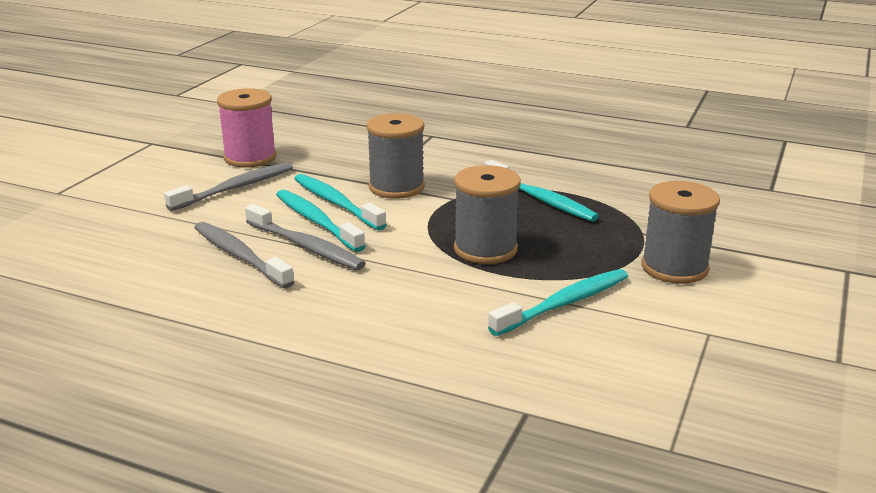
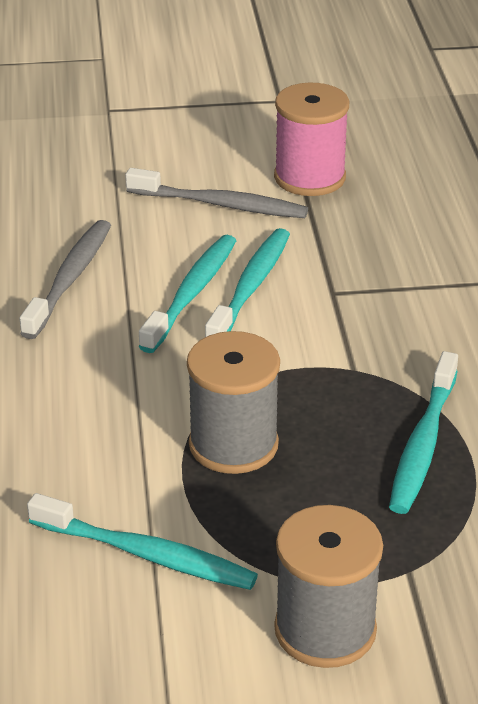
camera: 60 degrees right, 10 degrees up
(306, 246) = (126, 312): grey toothbrush -> none
(396, 187) = (338, 313): grey spool -> none

